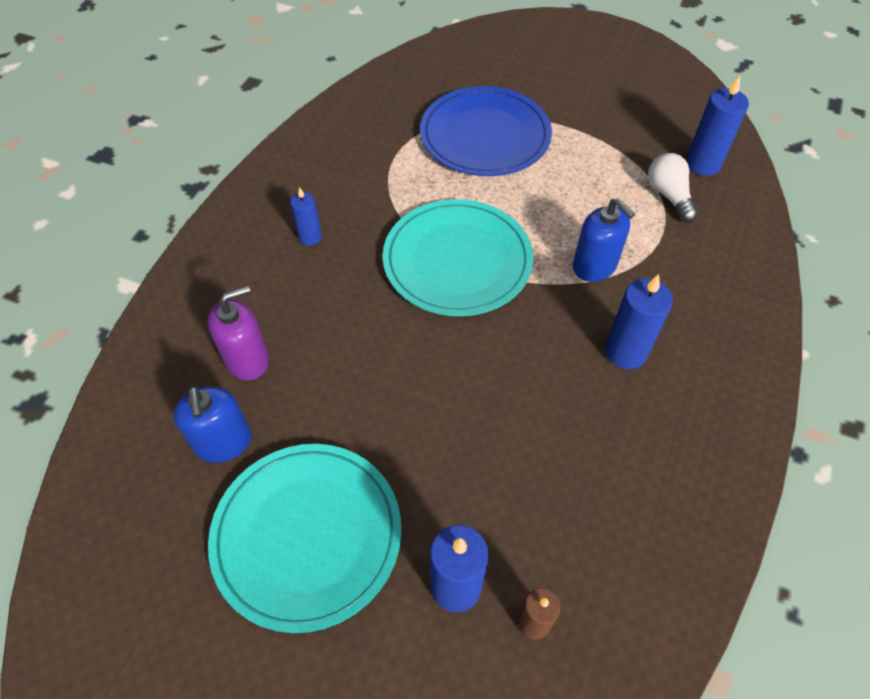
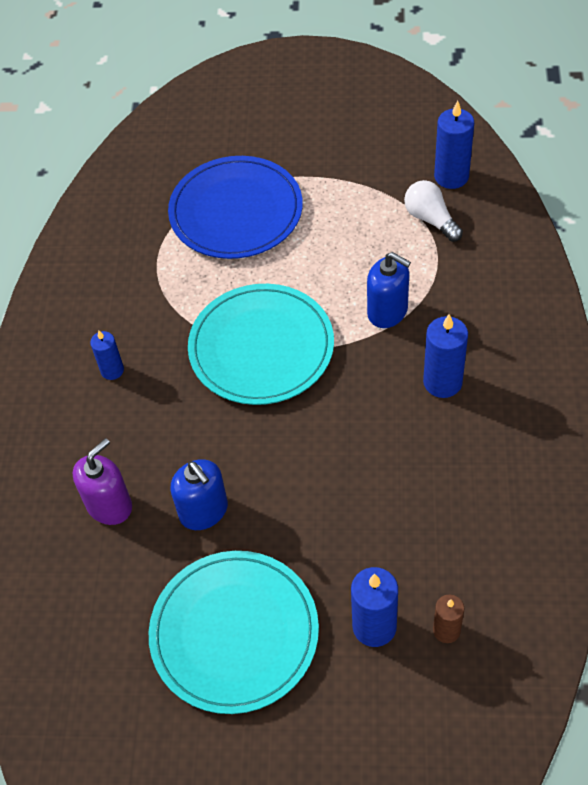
camera: 15 degrees left, 0 degrees up
(223, 442) = (124, 584): blue soap dispenser -> blue soap dispenser (204, 511)

